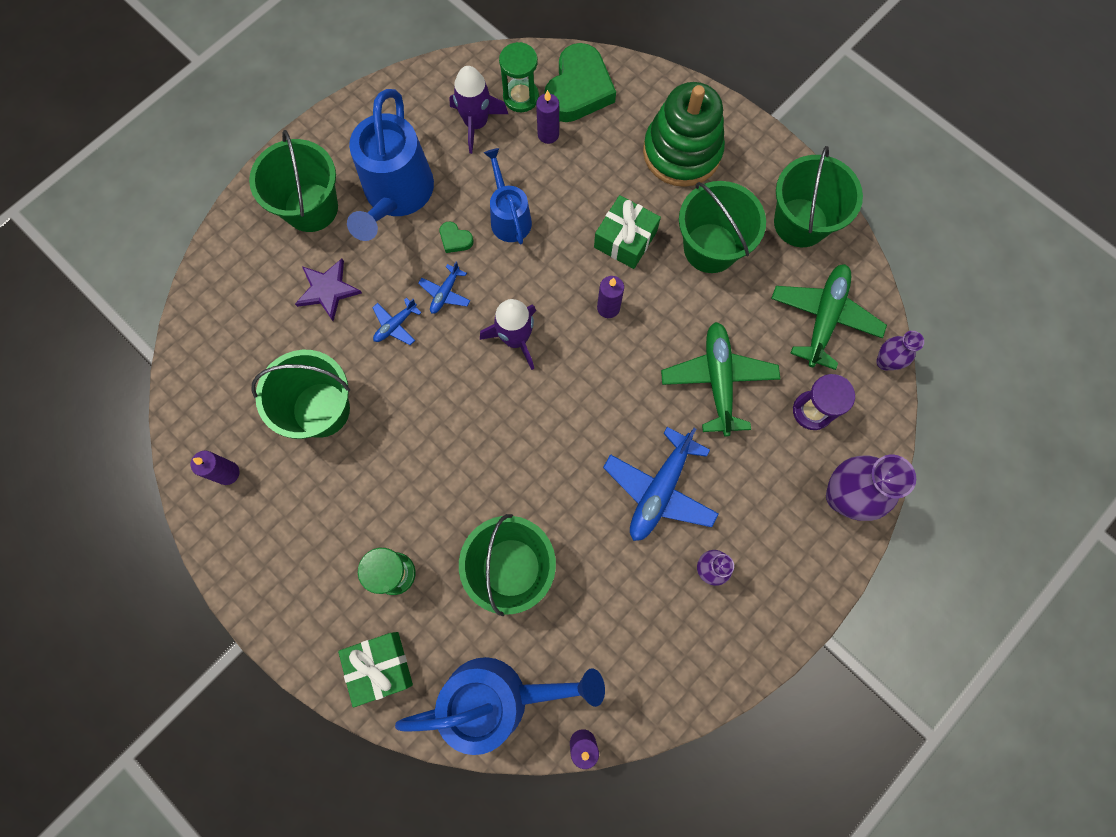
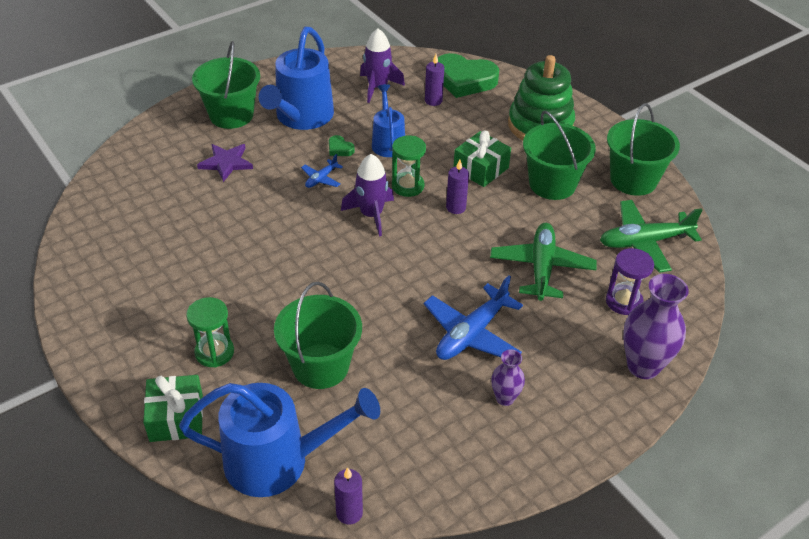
camera: 10 degrees right, 30 degrees down
(227, 473) = (98, 261): purple candle -> none
(321, 409) = (192, 234): green bucket -> none
(395, 325) = (273, 191): blue plane -> none
(521, 97) = (417, 78): green hourglass -> green hourglass (407, 186)
(578, 89) = (464, 80): green heart -> green heart turned 75 degrees clockwise
(824, 318) = (644, 242): green plane -> green plane turned 135 degrees counterclockwise
(885, 362) = (696, 279): purple vase -> none

